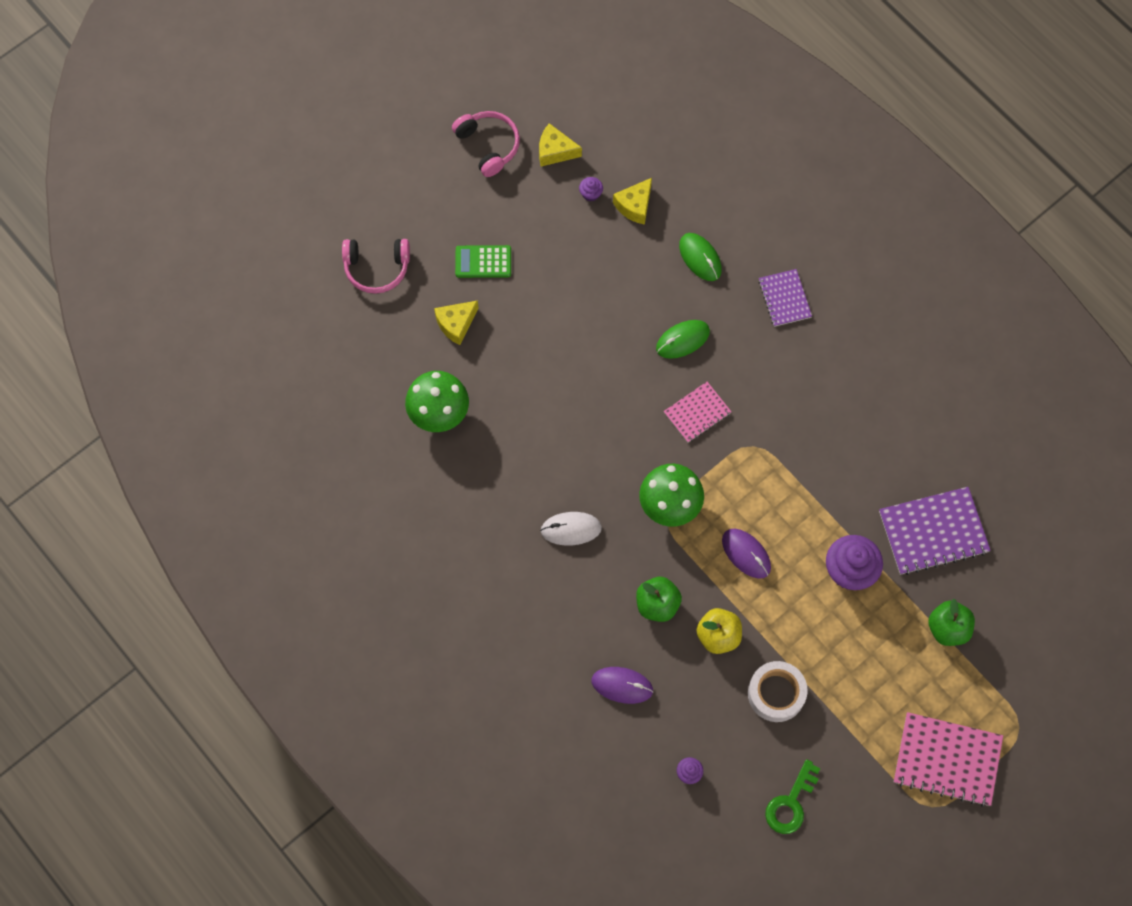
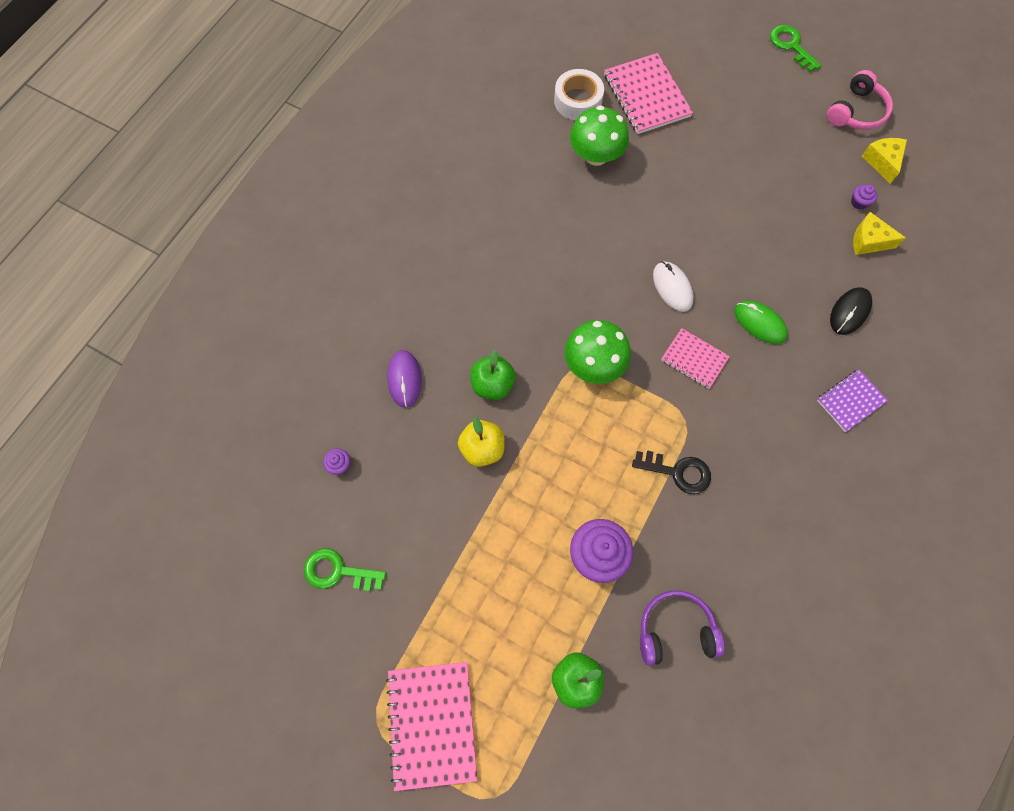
camera: 70 degrees right, 0 degrees up
(377, 268) = (700, 71): pink headphones -> none
(383, 167) = (791, 46): none -> green key
(385, 333) = (646, 96): none -> pink notebook
(456, 324) = (681, 142): yellow cheese -> none
(483, 262) = (747, 143): green calculator -> none
(571, 529) = (534, 289): white mouse -> white mouse (672, 287)
(700, 258) = (849, 312): green mouse -> black mouse
(746, 554) = (573, 448): purple mouse -> none
(776, 693) = (444, 522): white tape -> white tape (578, 101)
(799, 473) = (677, 472): none -> black key
(933, 532) = (675, 630): purple notebook -> purple headphones

